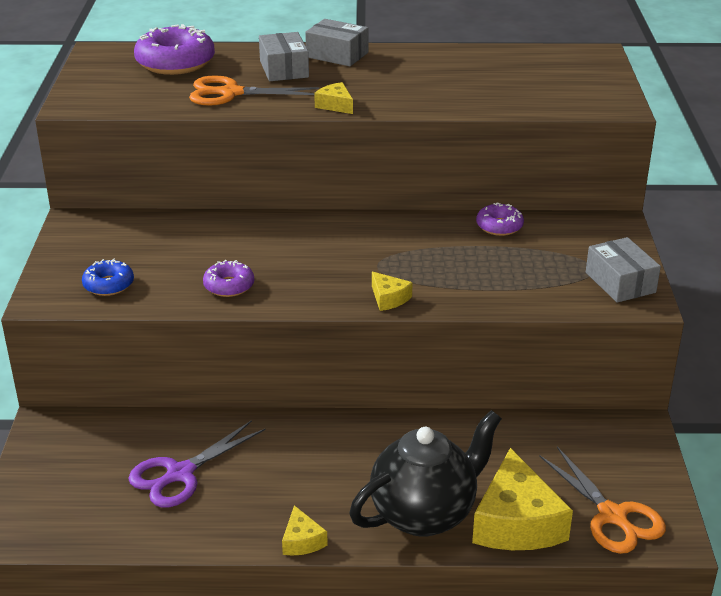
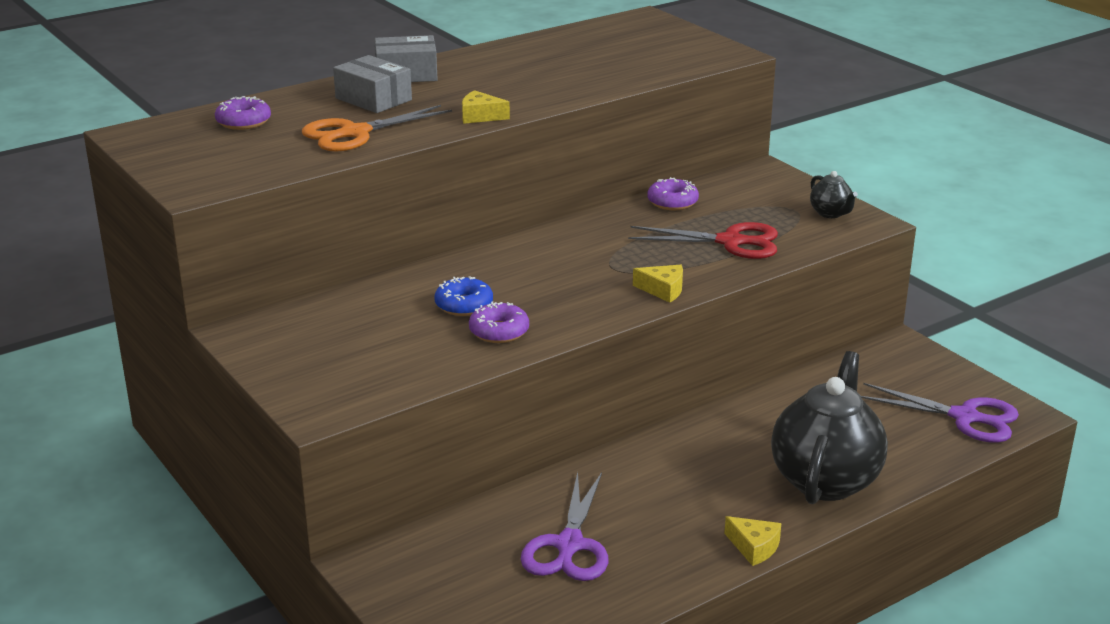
camera: 35 degrees left, 5 degrees down
(108, 285) = (372, 374): blue donut -> blue donut (464, 305)
(175, 63) = (243, 122): purple donut -> purple donut, size x0.55
(498, 277) = (730, 242): none -> red scissors
(516, 522) = (903, 454): yellow cheese -> none
(612, 516) = (964, 417): orange scissors -> purple scissors
(620, 282) = (830, 213): grey box -> black teapot

